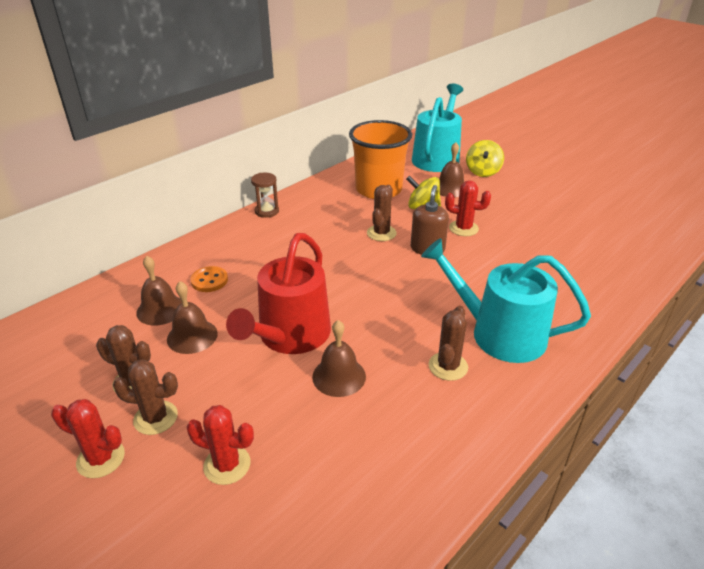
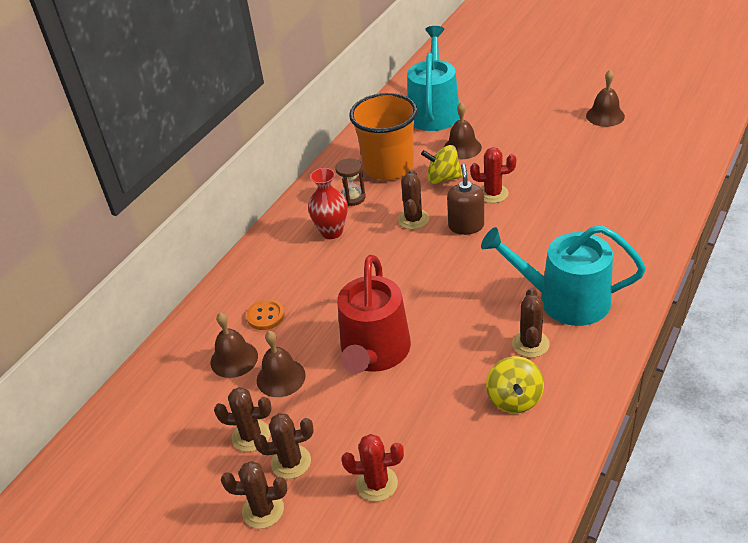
camera: 10 degrees left, 5 degrees up
(101, 459) = (263, 510): red cactus -> brown cactus
(267, 211) = (283, 222): brown hourglass -> brown hourglass (352, 198)
(304, 227) = (332, 232): none -> red vase
(339, 376) = (437, 379): brown bell -> brown bell (605, 116)
(482, 172) = (488, 119): yellow spinning top -> yellow spinning top (514, 399)

